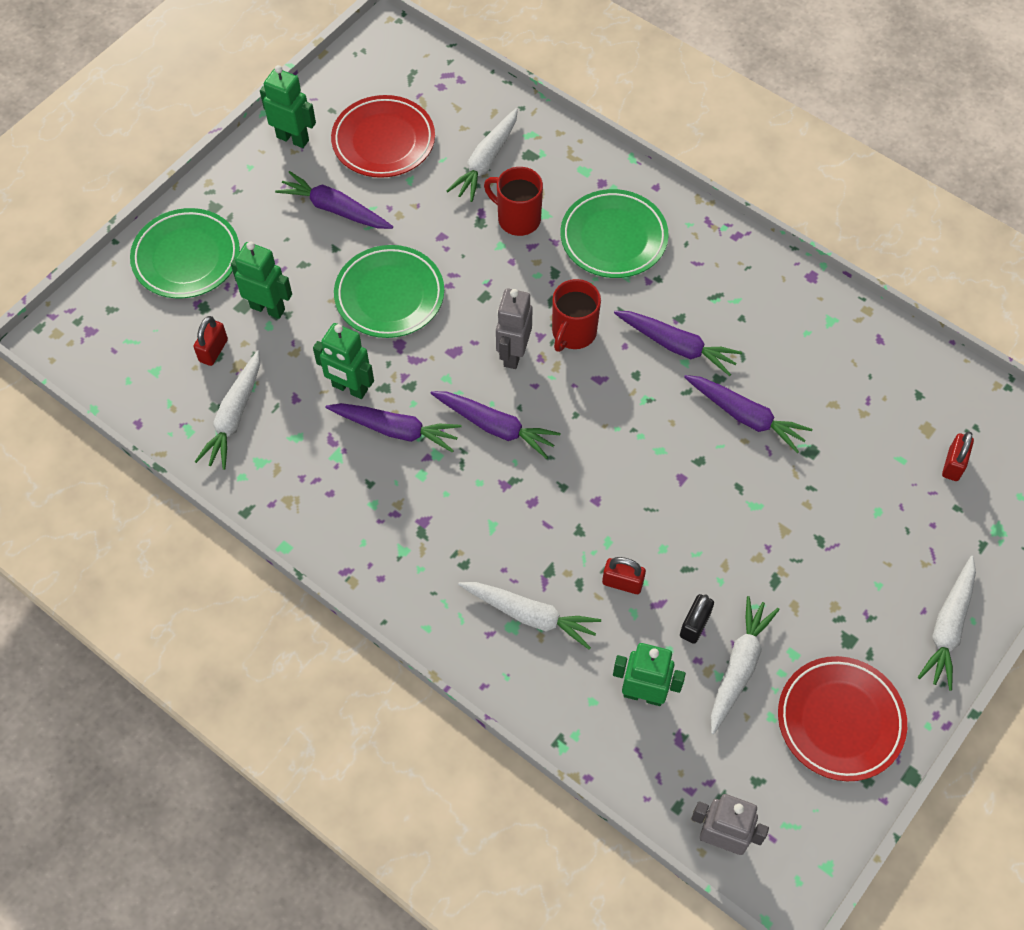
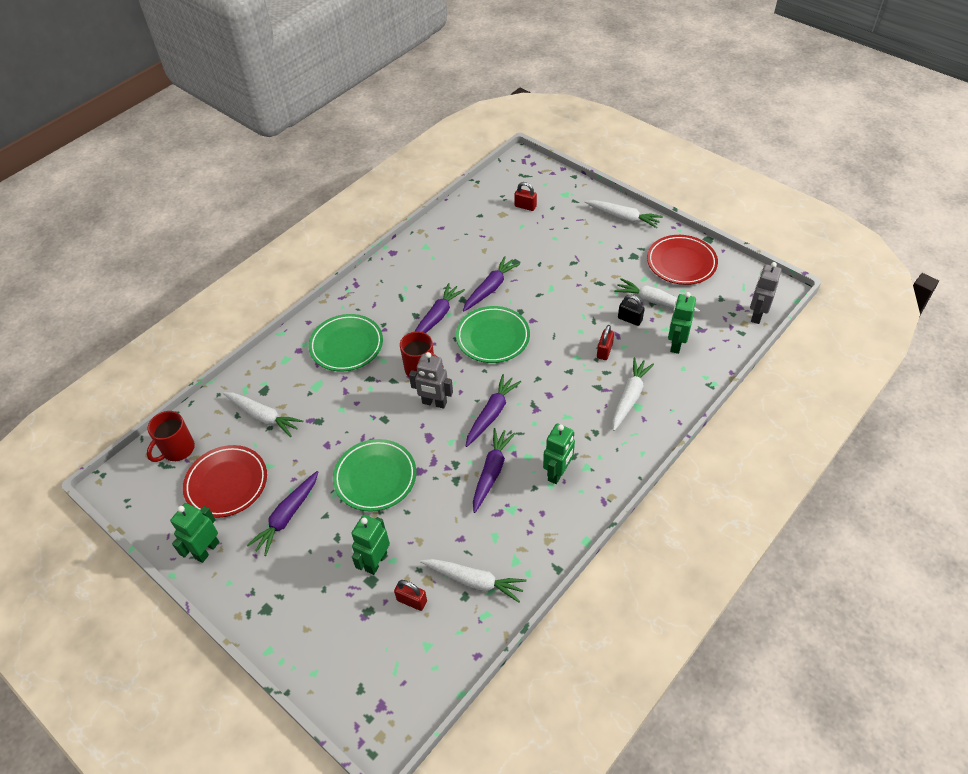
camera: 85 degrees left, 10 degrees down
(186, 257) = (315, 628): green plate -> green plate (493, 337)
(349, 388) = (454, 502): green robot -> green robot (558, 473)
(517, 219) = (320, 398): red mug -> red mug (177, 449)

